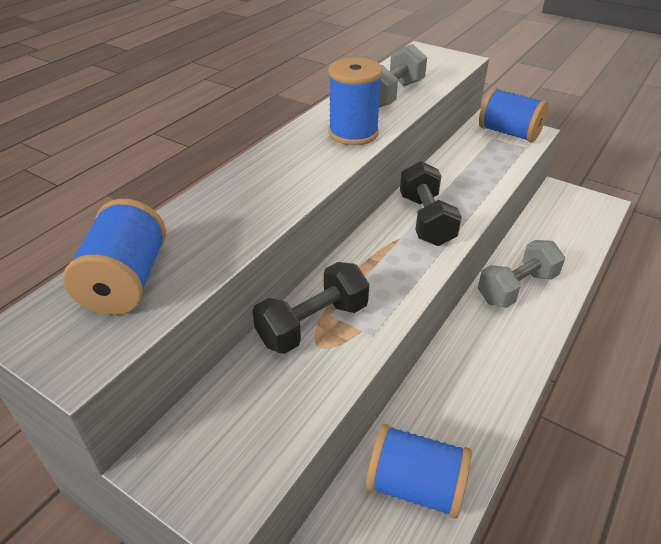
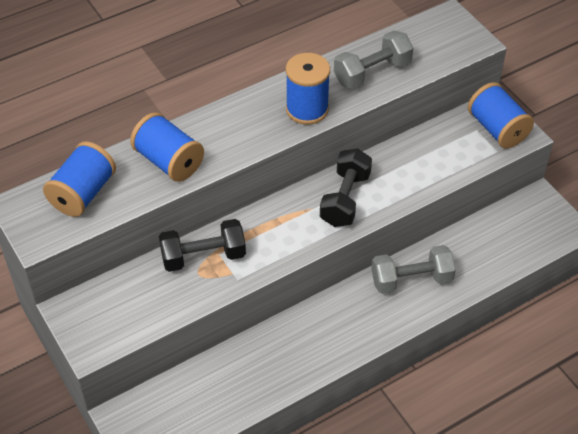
camera: 25 degrees right, 10 degrees up
(415, 486) = (226, 388): blue spool -> blue spool (169, 161)

